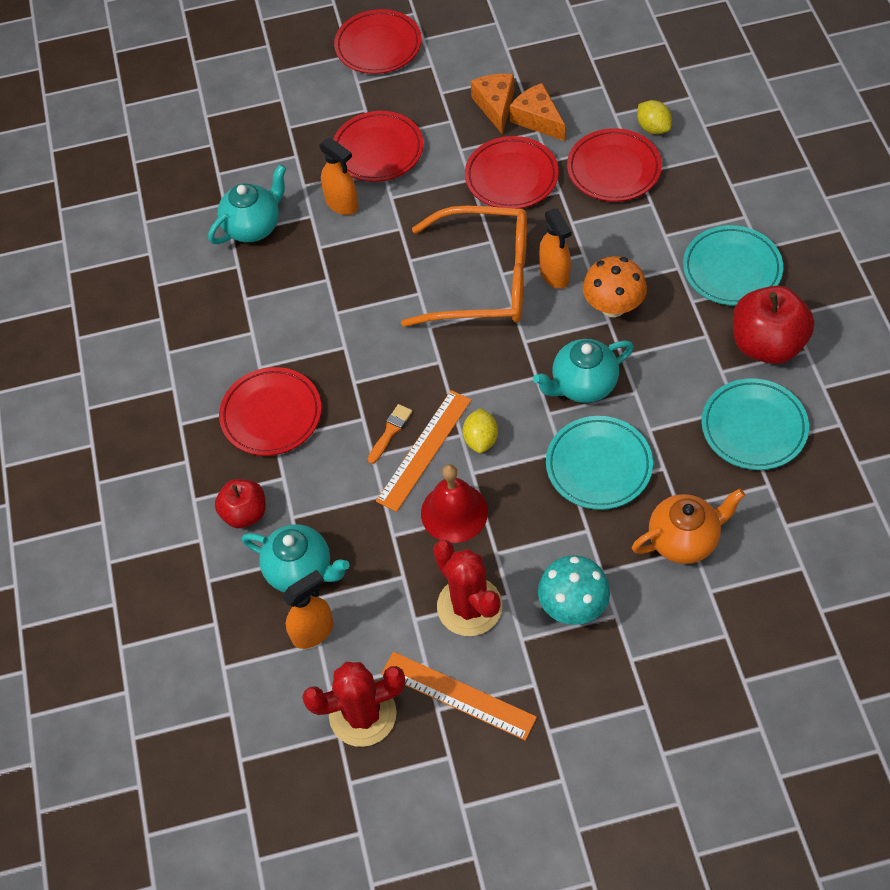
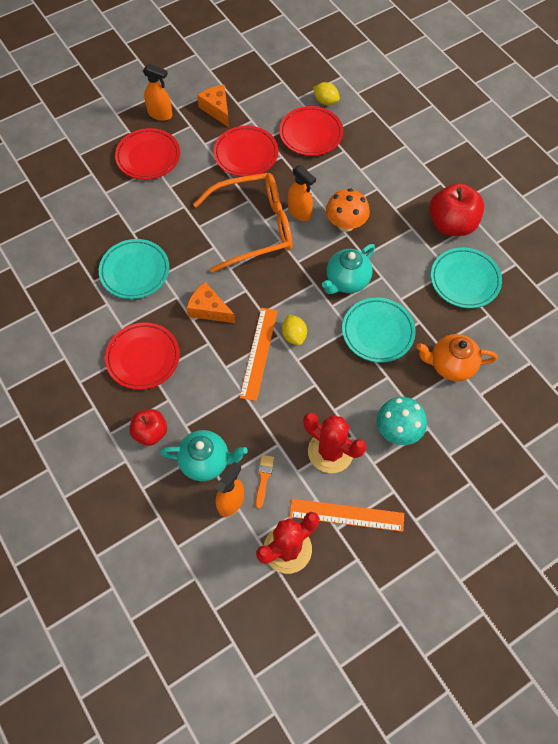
camera: 25 degrees left, 5 degrees up
(253, 227) = (80, 229): turquoise teapot -> none
(342, 204) = (137, 199): orange spray bottle -> orange spray bottle (160, 114)
(378, 46) = (121, 86): red plate -> none
(390, 431) = (231, 347): orange brush -> orange brush (263, 478)
(454, 512) = (295, 390): red bell -> none
(537, 119) = (248, 112): orange cheese -> orange cheese (209, 309)
(684, 540) = (451, 365): orange teapot -> orange teapot turned 135 degrees counterclockwise
(732, 269) = (411, 181): turquoise plate -> turquoise plate (135, 271)

